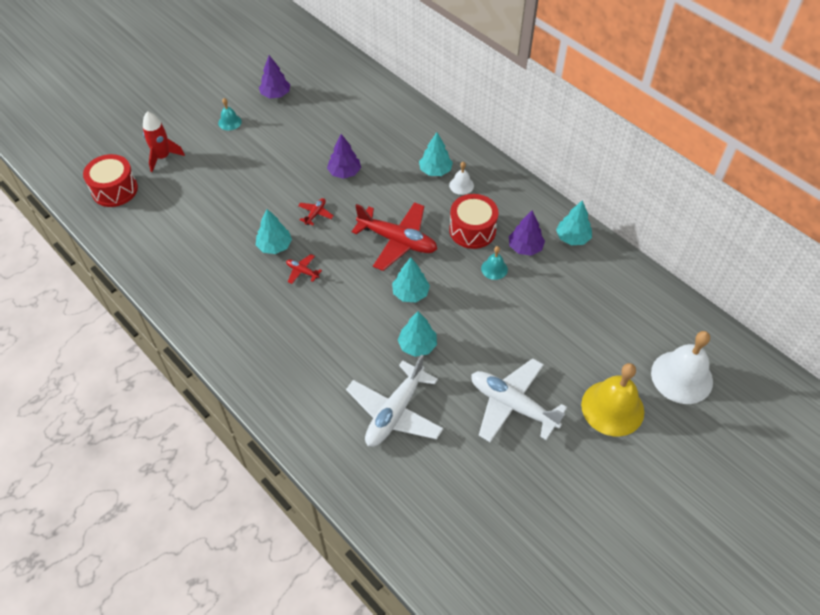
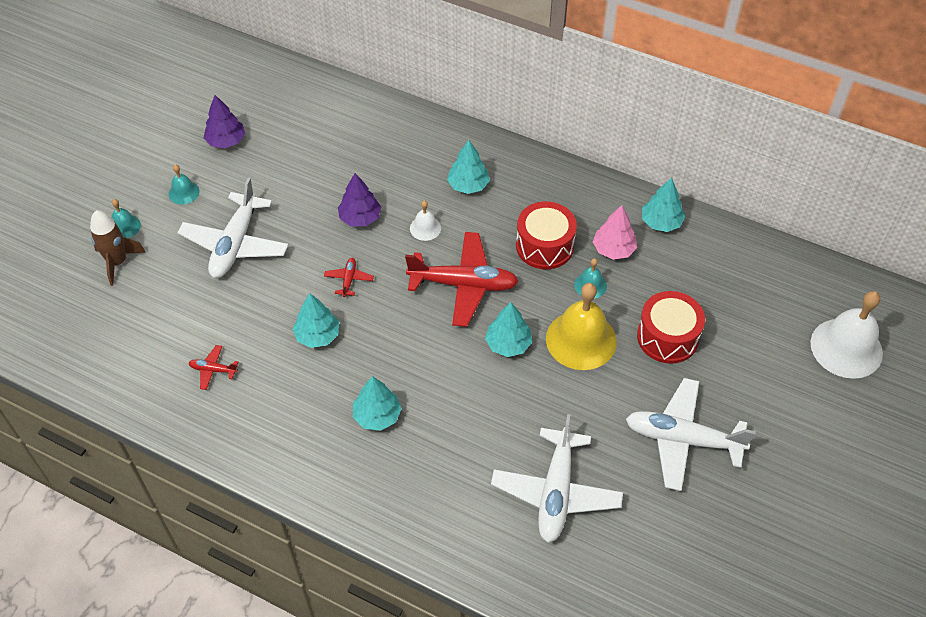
camera: 20 degrees left, 0 degrees up
(114, 190) = (74, 323): red drum -> red drum (667, 337)
(163, 157) = (117, 262): red rocket -> brown rocket
(179, 134) = (124, 226): none -> turquoise bell
(248, 167) = (235, 244): none -> white plane
(302, 271) = (367, 356): red plane -> red plane (213, 370)
(417, 345) = (545, 404): turquoise tree -> turquoise tree (377, 415)
(461, 185) = (507, 194): white bell -> white bell (425, 228)
(525, 247) = (613, 249): purple tree -> pink tree
(612, 408) = (790, 407): yellow bell -> yellow bell (581, 340)

